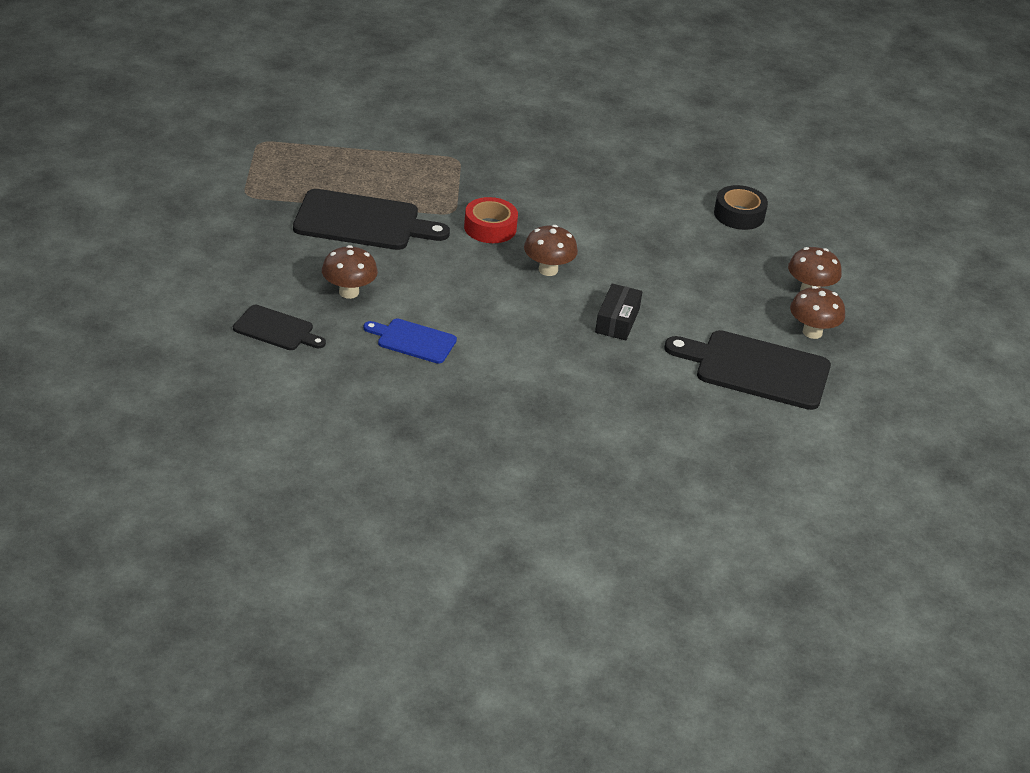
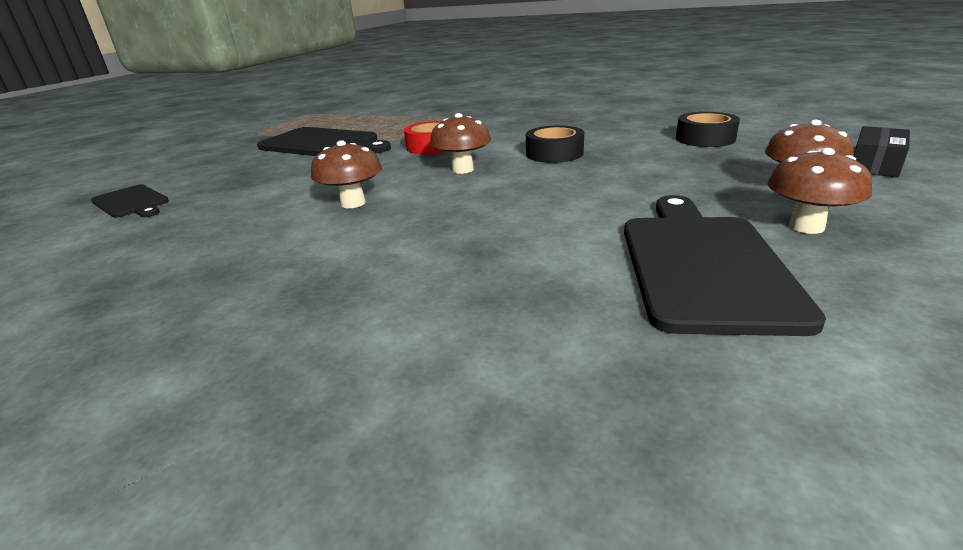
camera: 25 degrees right, 10 degrees down
(349, 292) = (243, 180): brown mushroom -> brown mushroom (353, 203)
(413, 341) = (249, 215): blue cutting board -> none
(616, 241) = (554, 153): none -> black tape
(617, 321) = (510, 207): black box -> black box (874, 164)
(756, 369) = (702, 264): black cutting board -> black cutting board turned 60 degrees clockwise

